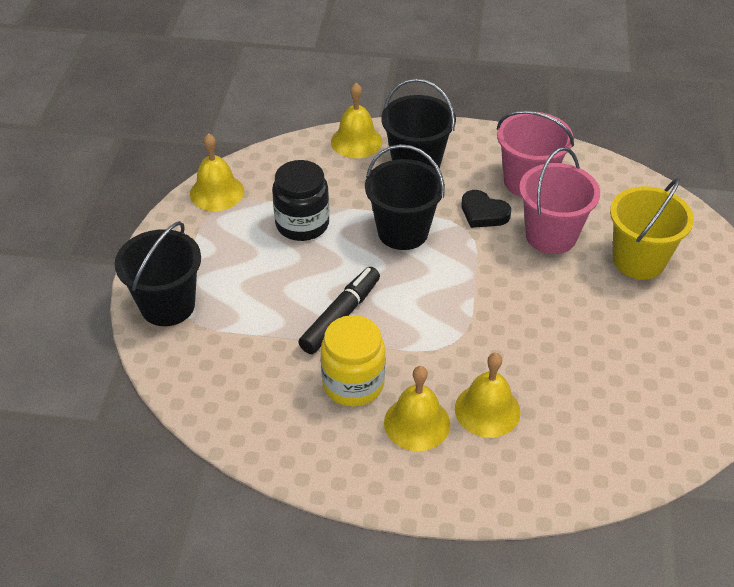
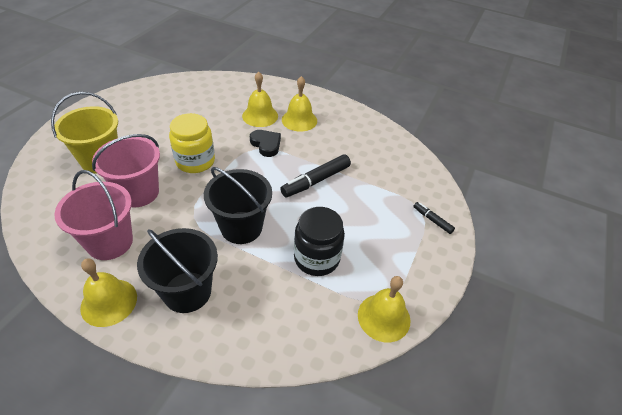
camera: 165 degrees left, 0 degrees up
(167, 305) = (432, 220): black bucket -> black marker
(353, 383) = (324, 144): yellow jar -> yellow jar (195, 161)
(356, 141) = (226, 342): yellow bell -> yellow bell (109, 302)
(483, 213) = (170, 225): black heart -> black heart (266, 144)

